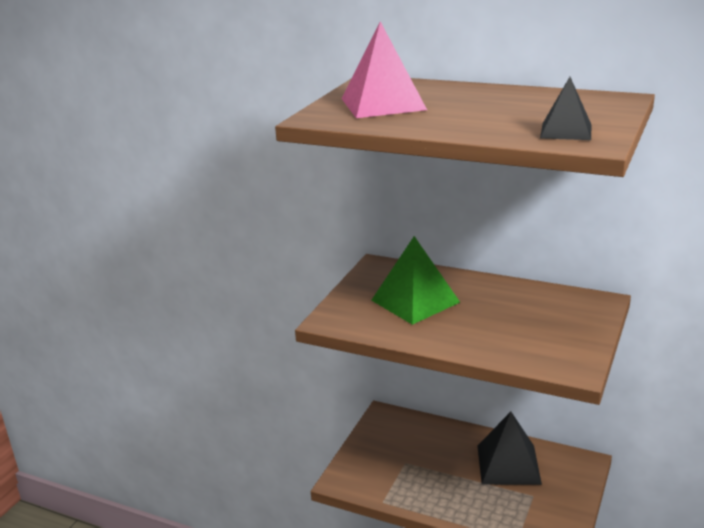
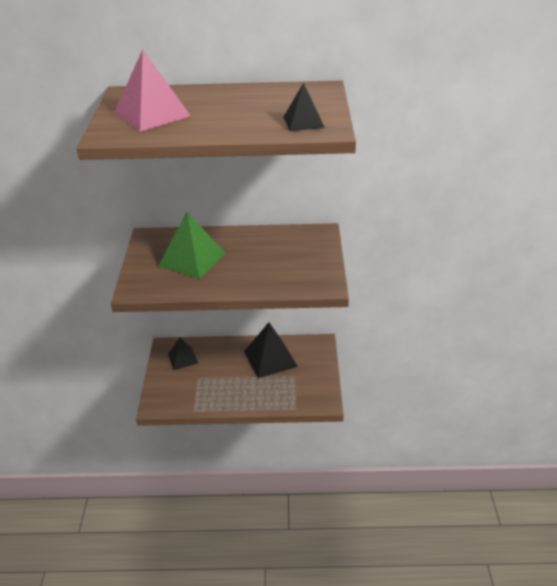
camera: 25 degrees left, 10 degrees up
(397, 434) = (183, 358): none -> black pyramid

